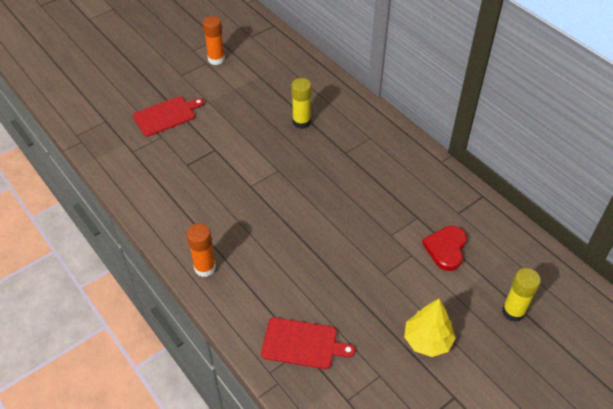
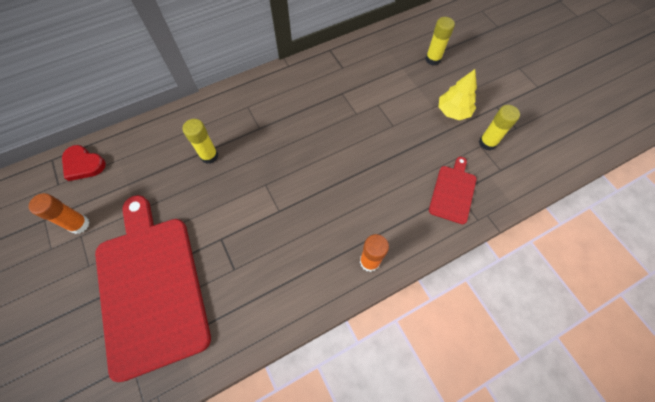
camera: 80 degrees left, 15 degrees up
(166, 115) = (151, 287): red cutting board -> red cutting board, size x2.21
(386, 383) = (487, 143): none -> yellow glue stick
(446, 249) = (375, 82): red heart -> red heart (83, 164)

